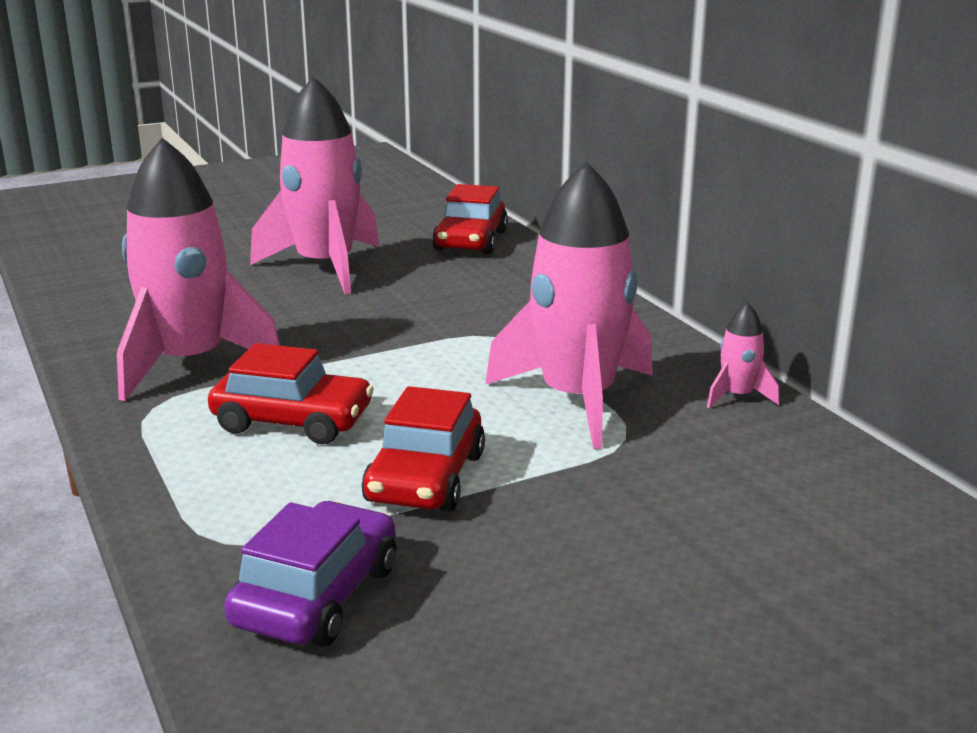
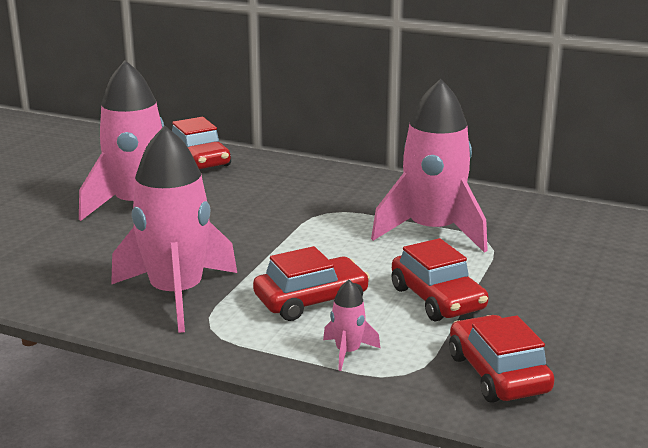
camera: 40 degrees left, 0 degrees up
(316, 595) = (497, 374): purple car -> red car
(737, 396) = (498, 202): pink rocket -> pink rocket (348, 352)

